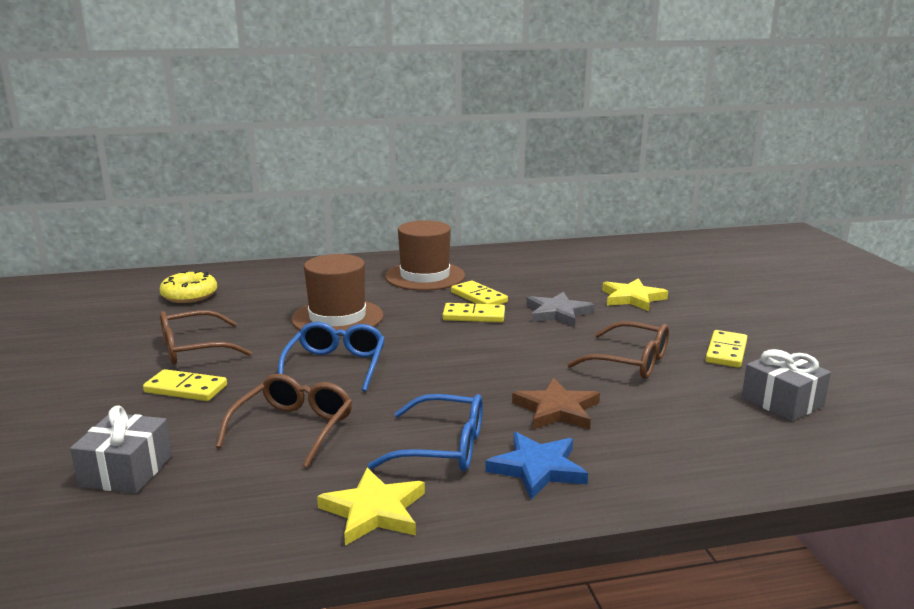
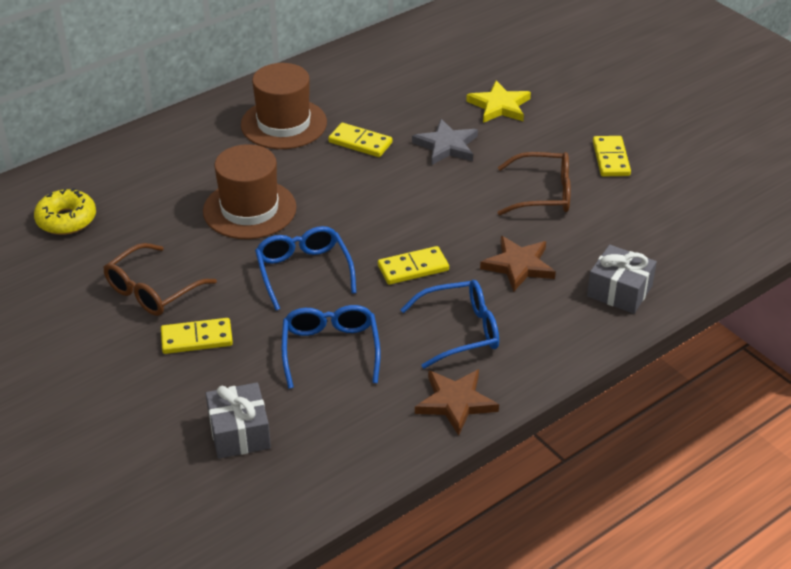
camera: 25 degrees left, 20 degrees up
(293, 428) = (330, 350): brown glasses -> blue glasses
(374, 511) = (455, 402): yellow star -> brown star
(474, 316) = (374, 171): yellow domino -> yellow domino (413, 268)
(537, 468) = (541, 328): blue star -> none
(782, 402) = (675, 206): grey gift -> grey gift (619, 291)

